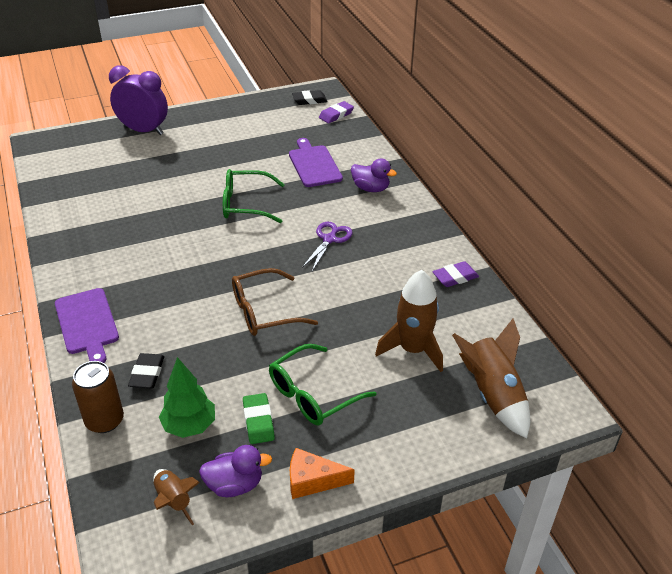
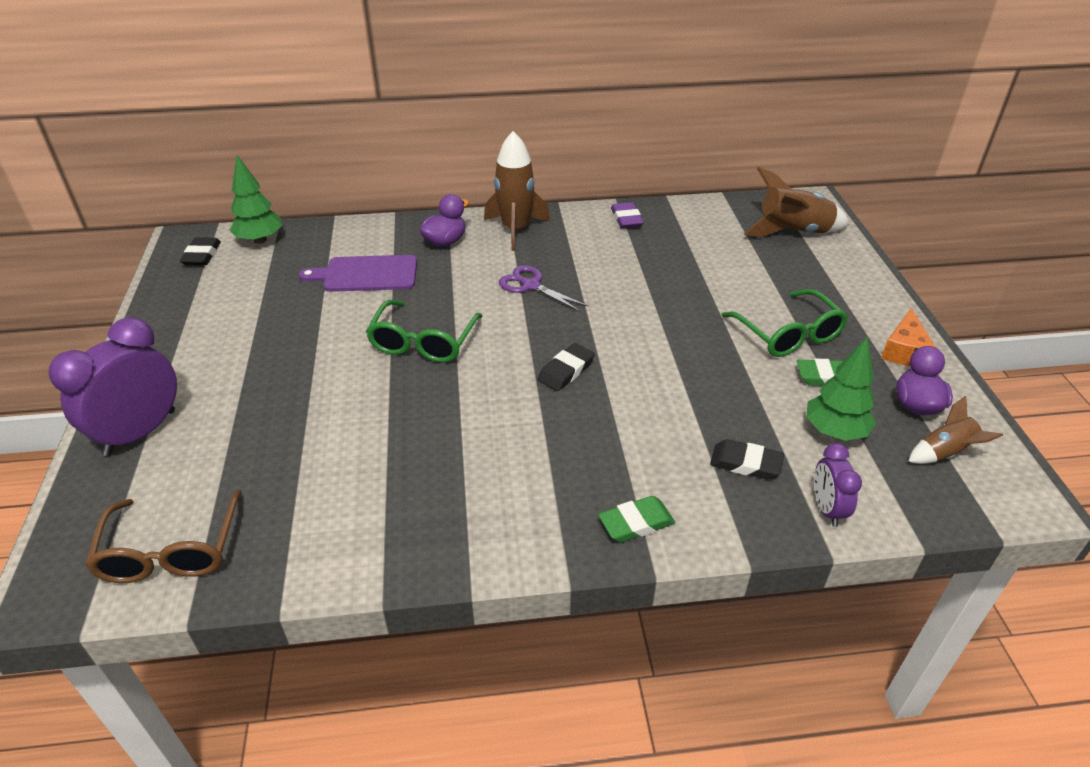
camera: 75 degrees left, 0 degrees up
(87, 323) = (636, 523): purple cutting board -> green eraser
(104, 420) = (827, 509): brown can -> purple clock
(231, 272) = (566, 371): none -> black eraser
(264, 312) = (649, 352): brown glasses -> brown glasses (171, 551)
(336, 115) = (260, 240): purple eraser -> green tree
(412, 349) = (729, 262): brown rocket -> brown rocket (515, 230)

